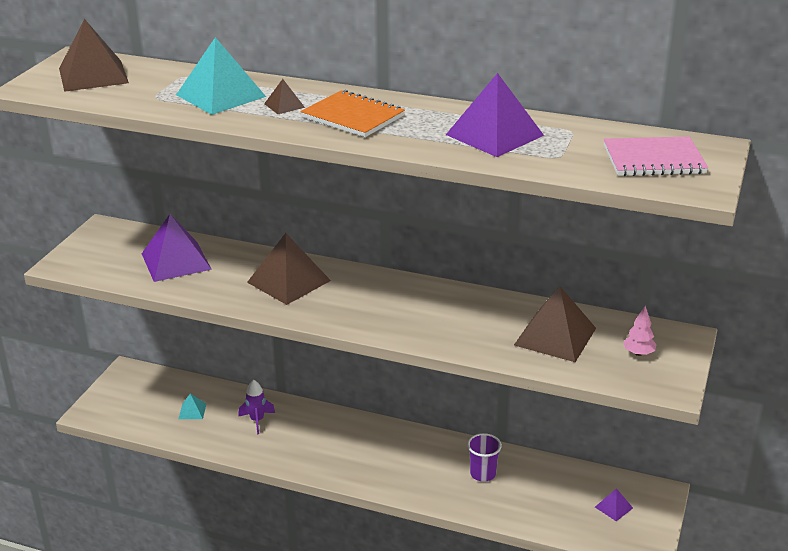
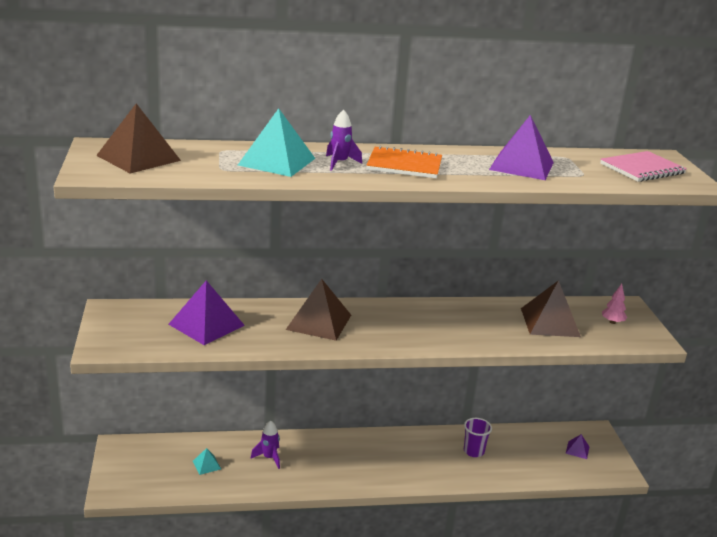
camera: 30 degrees left, 5 degrees down
(284, 105) = (340, 163): brown pyramid -> purple rocket

